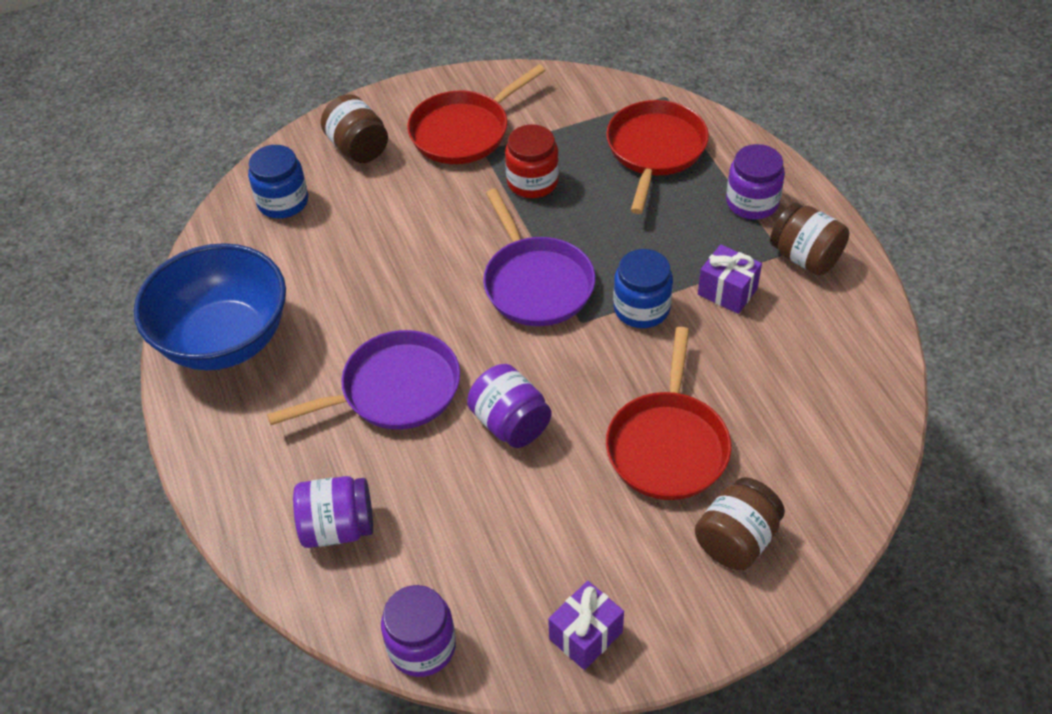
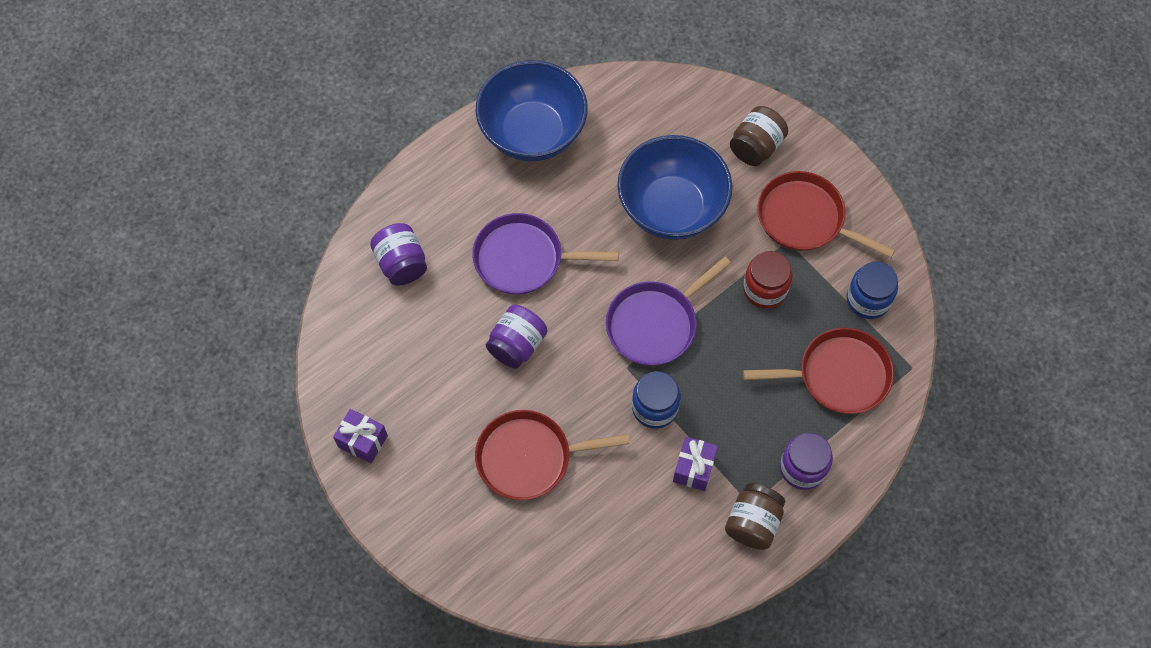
camera: 70 degrees right, 15 degrees up
(283, 202) = (678, 116): blue jar -> blue jar (868, 299)
(395, 389) = (523, 259): purple pan -> purple pan turned 135 degrees clockwise
(396, 234) = (671, 208): none -> blue bowl
(422, 646) = (330, 344): purple jar -> none
(736, 540) = (462, 522): brown jar -> none

